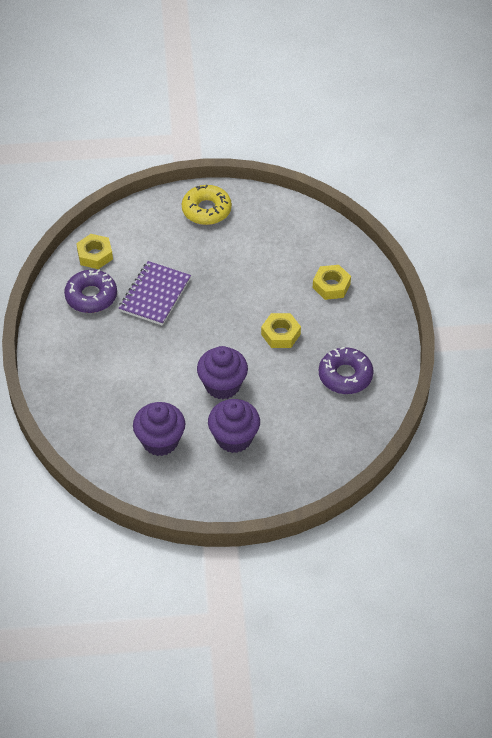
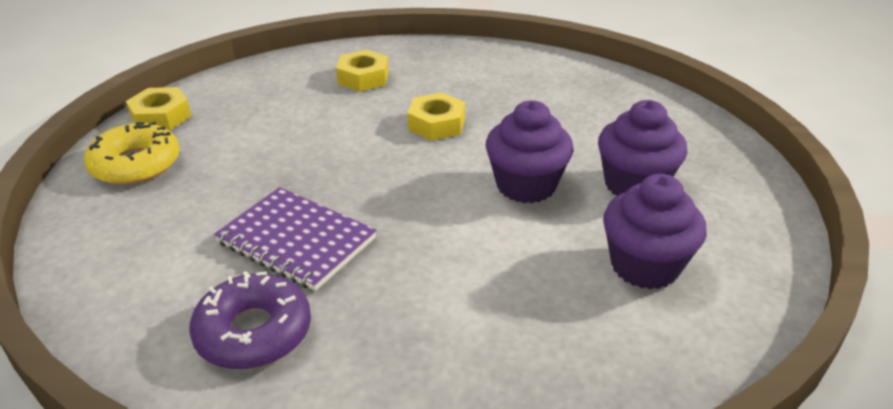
camera: 80 degrees left, 15 degrees down
(95, 255) = (140, 316): yellow nut -> yellow nut (161, 117)
(345, 376) = (524, 85): purple donut -> none

